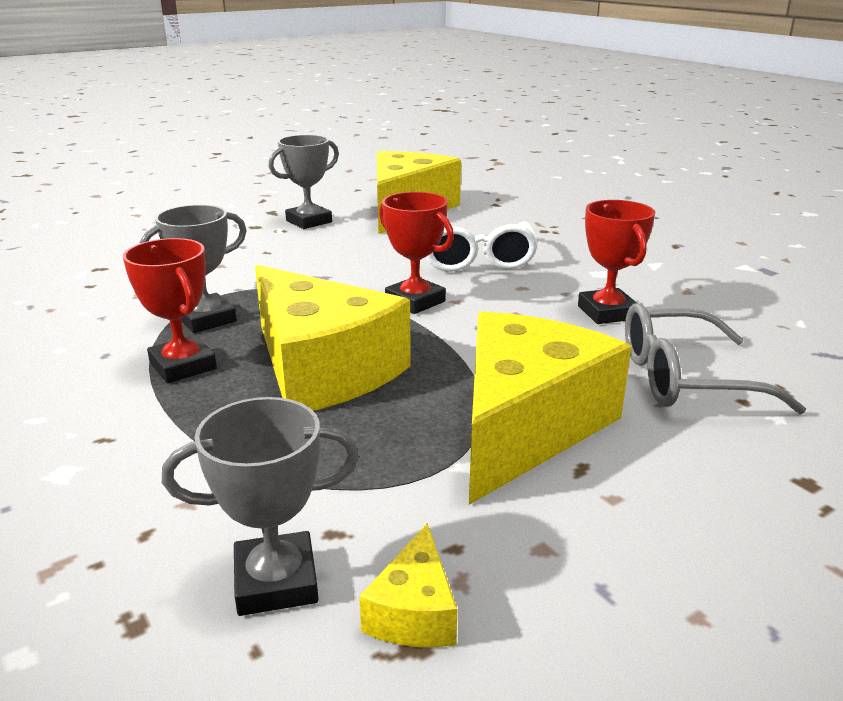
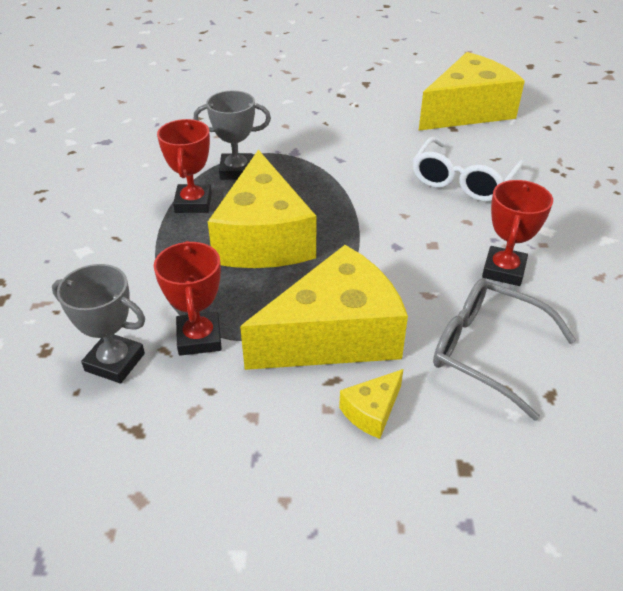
camera: 35 degrees right, 15 degrees up
(309, 221) = (381, 101): grey trophy -> none
(414, 611) = (156, 413): yellow cheese -> yellow cheese (372, 411)
(415, 301) = (376, 205): red trophy -> red trophy (199, 338)

